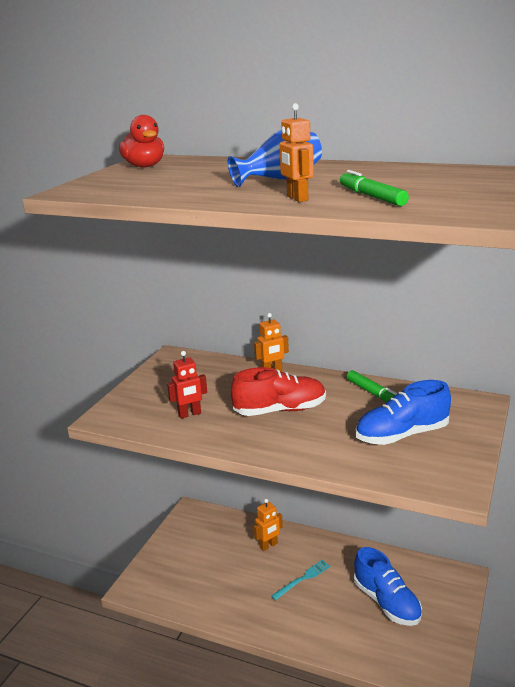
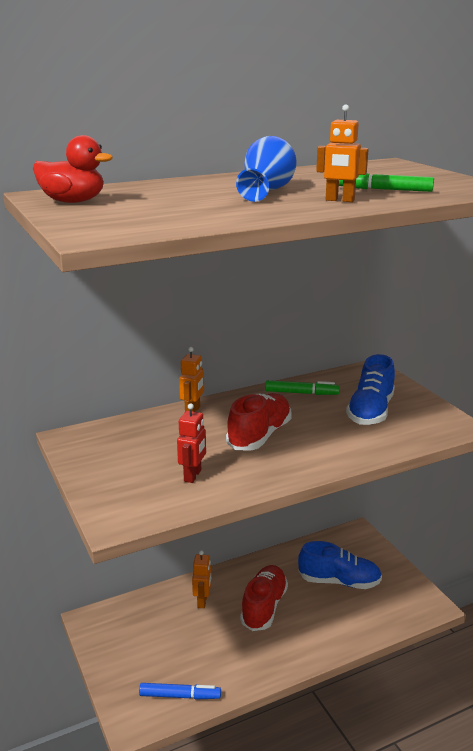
camera: 50 degrees left, 0 degrees up
(175, 593) = (180, 696): none -> blue marker
(303, 579) = (264, 607): turquoise fork -> red shoe

